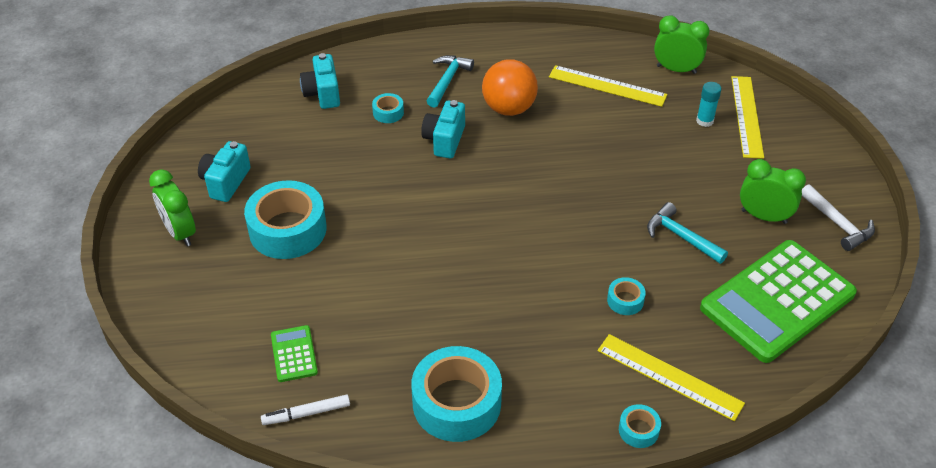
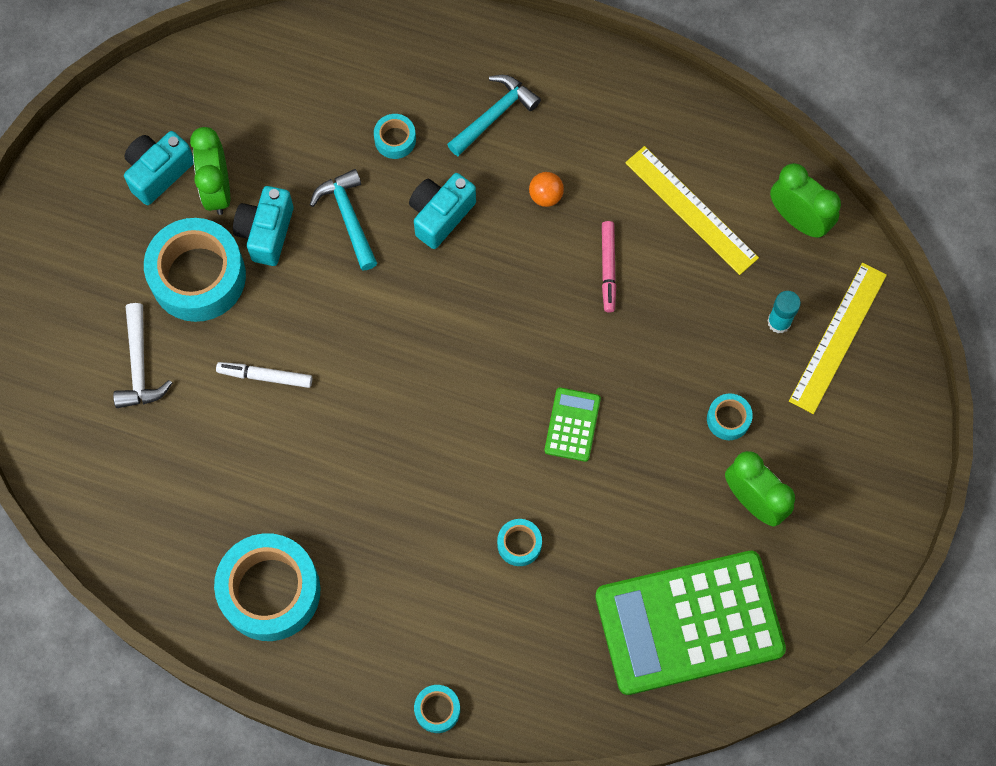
camera: 25 degrees right, 25 degrees up
(180, 232) = (80, 229): green clock -> green clock (217, 189)
(294, 354) = (133, 453): green calculator -> green calculator (572, 425)
(306, 413) = (115, 533): white marker -> white marker (265, 376)
(322, 94) = (331, 73): turquoise camera -> turquoise camera (266, 232)
(509, 108) = (545, 196): orange ball -> orange ball, size x0.46
(576, 131) = (608, 268): none -> pink marker
(669, 377) = (508, 662): yellow ruler -> none
(681, 237) = (637, 485): turquoise hammer -> turquoise hammer (348, 217)
(712, 180) = (728, 419): none -> turquoise tape
(837, 224) = (835, 550): white hammer -> white hammer (139, 366)

